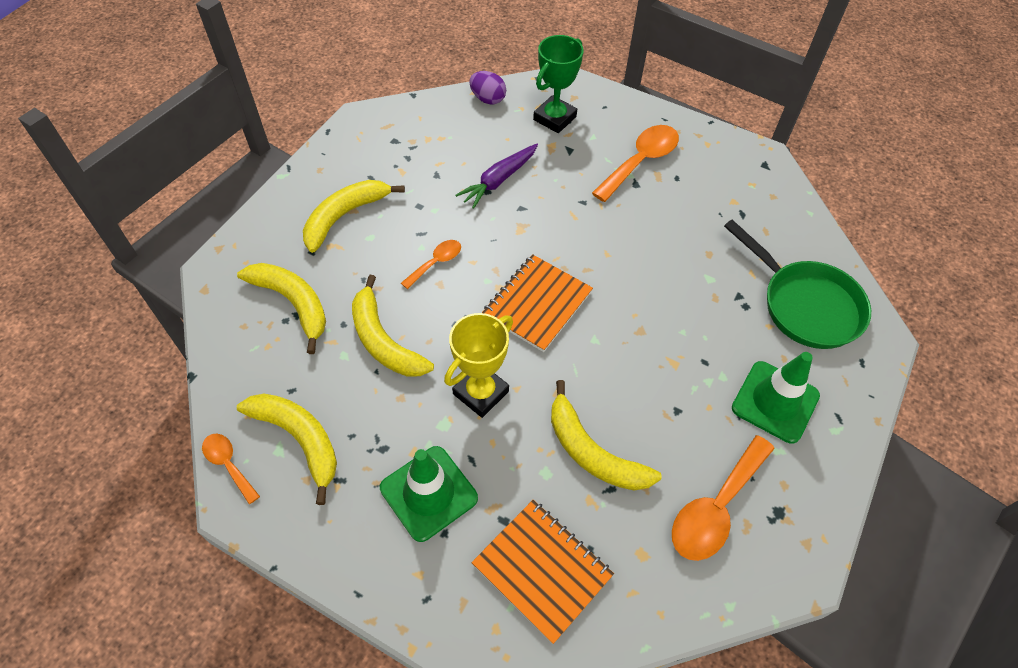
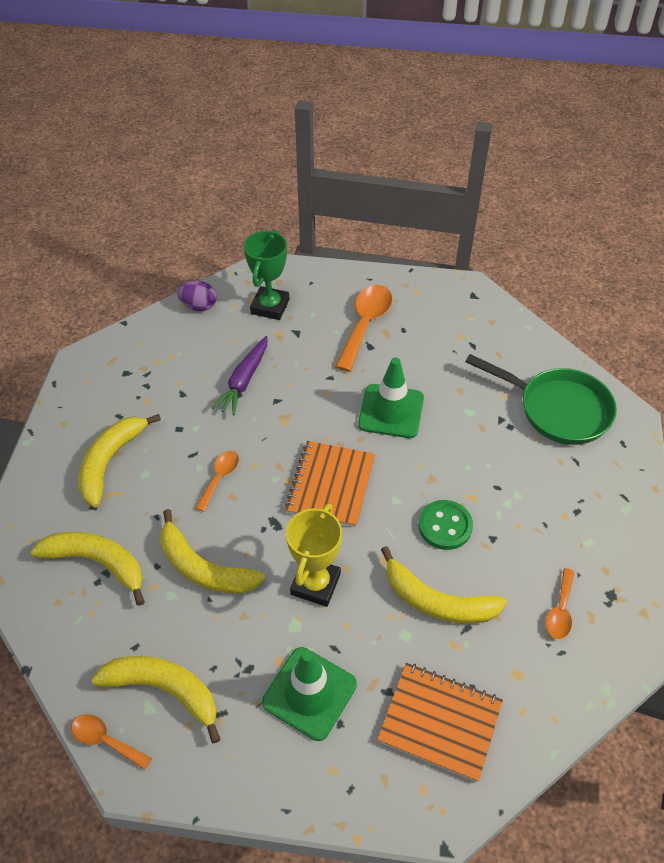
camera: 20 degrees left, 5 degrees down
(633, 381) = (445, 526): none -> green button
(716, 508) = (560, 610): orange spoon -> orange spoon, size x0.56
(775, 402) = (569, 501): green traffic cone -> green traffic cone (391, 411)

